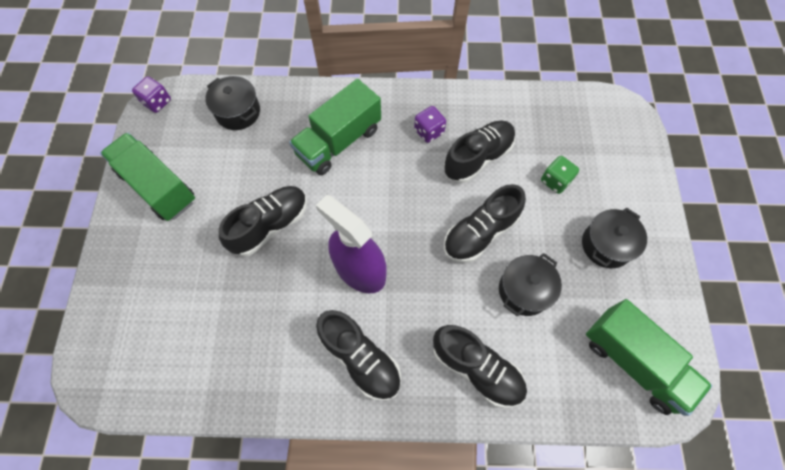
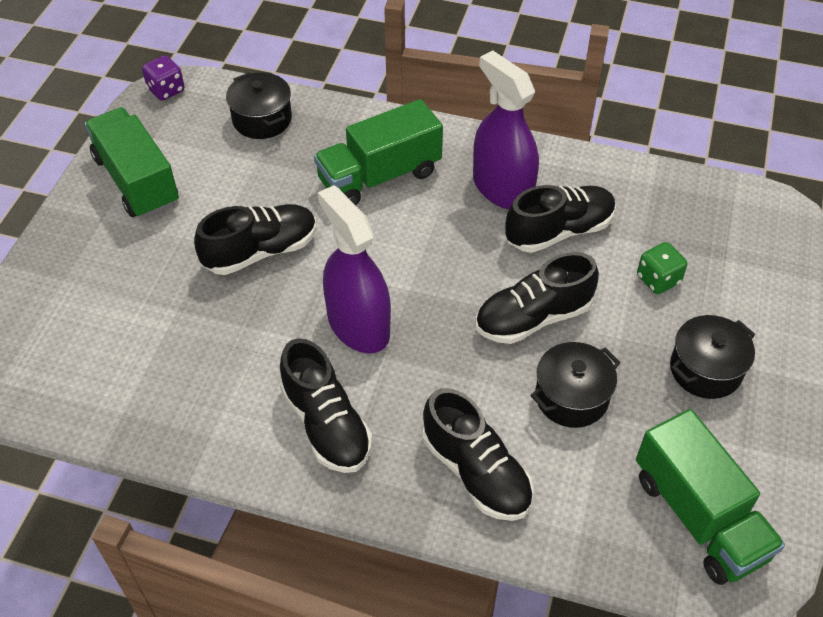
camera: 15 degrees right, 15 degrees down
(429, 131) = (502, 188): purple dice -> purple spray bottle

